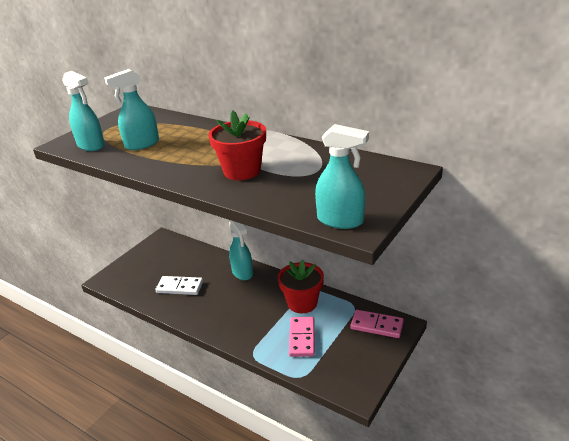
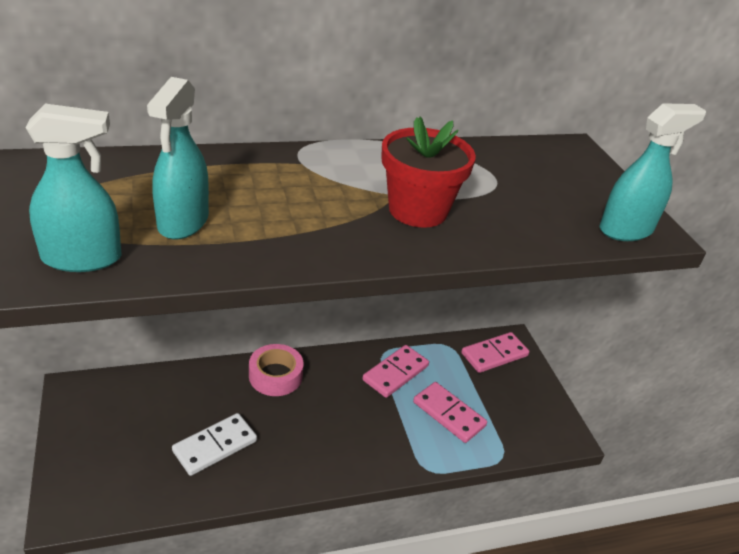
camera: 55 degrees left, 5 degrees up
(242, 272) = (275, 376): turquoise spray bottle -> pink tape
(302, 303) = (395, 373): red flower pot -> pink domino

